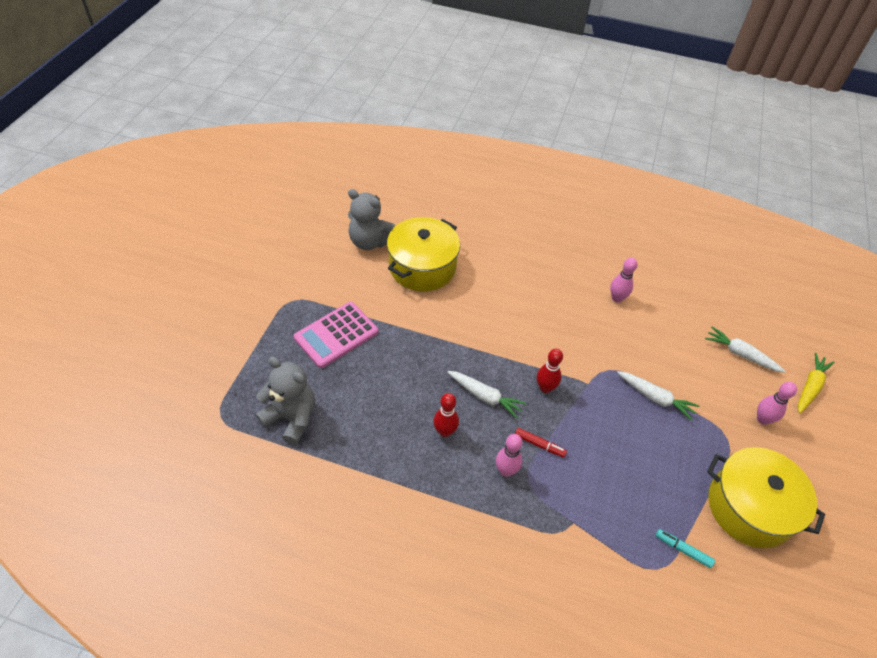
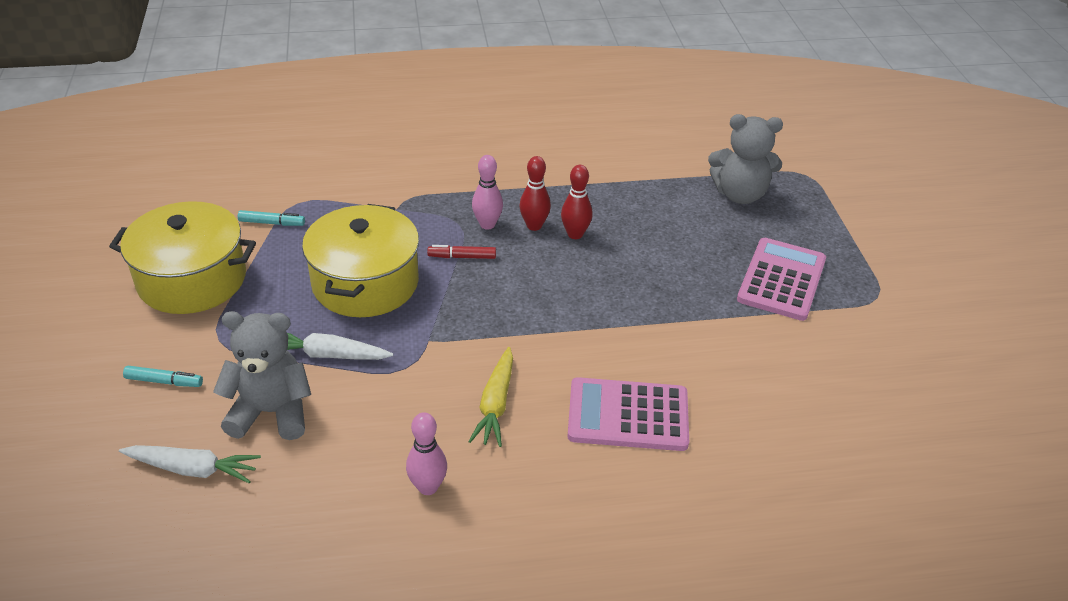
camera: 155 degrees right, 10 degrees down
(370, 242) = (879, 420): grey teddy bear -> grey teddy bear (271, 412)
(422, 267) = (765, 411): yellow pot -> yellow pot (365, 283)
(485, 396) = (553, 280): white carrot -> none
(495, 292) = (628, 415): none -> pink calculator
(545, 388) = (483, 315): red bowling pin -> red bowling pin (534, 226)
(762, 419) = (164, 381): pink bowling pin -> turquoise marker
(810, 387) = (74, 458): yellow carrot -> yellow carrot (495, 404)

